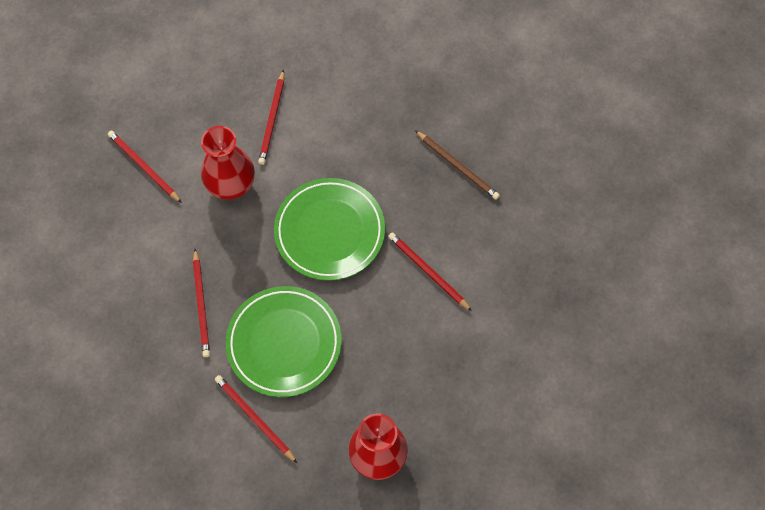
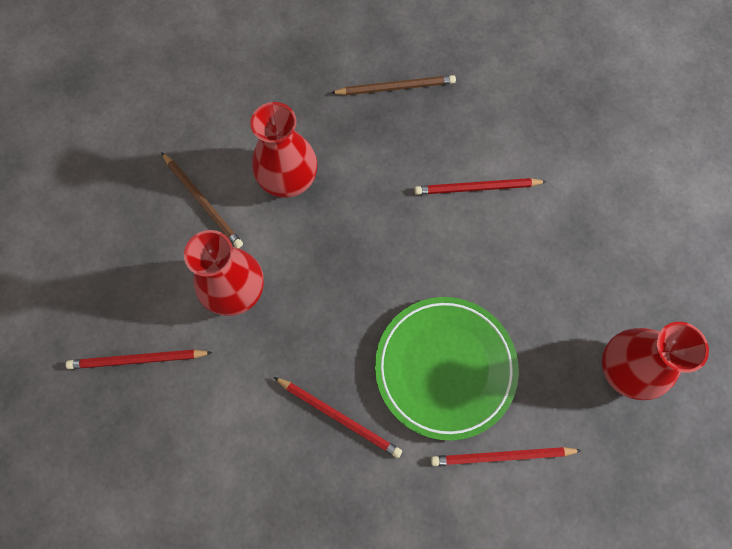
camera: 50 degrees left, 5 degrees up
(272, 119) = (203, 202): red pencil -> brown pencil
(329, 231) = (365, 240): green plate -> none
(331, 155) = (288, 179): none -> red vase

